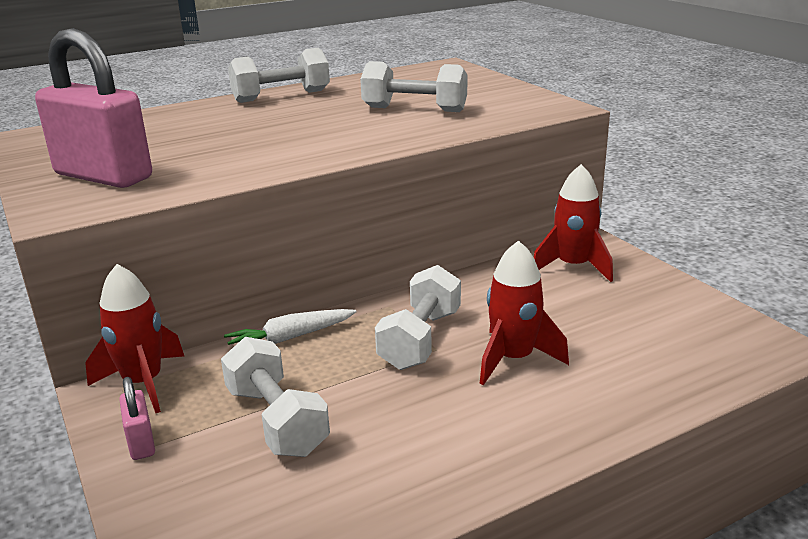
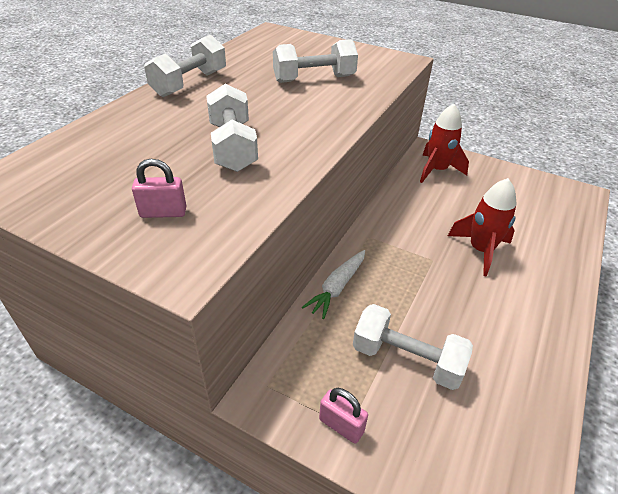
camera: 35 degrees left, 15 degrees up
(103, 176) = (163, 213): pink padlock -> pink padlock, size x0.45
(143, 383) = (280, 374): red rocket -> none
(420, 339) = (416, 256): white dumbbell -> white dumbbell (232, 147)

